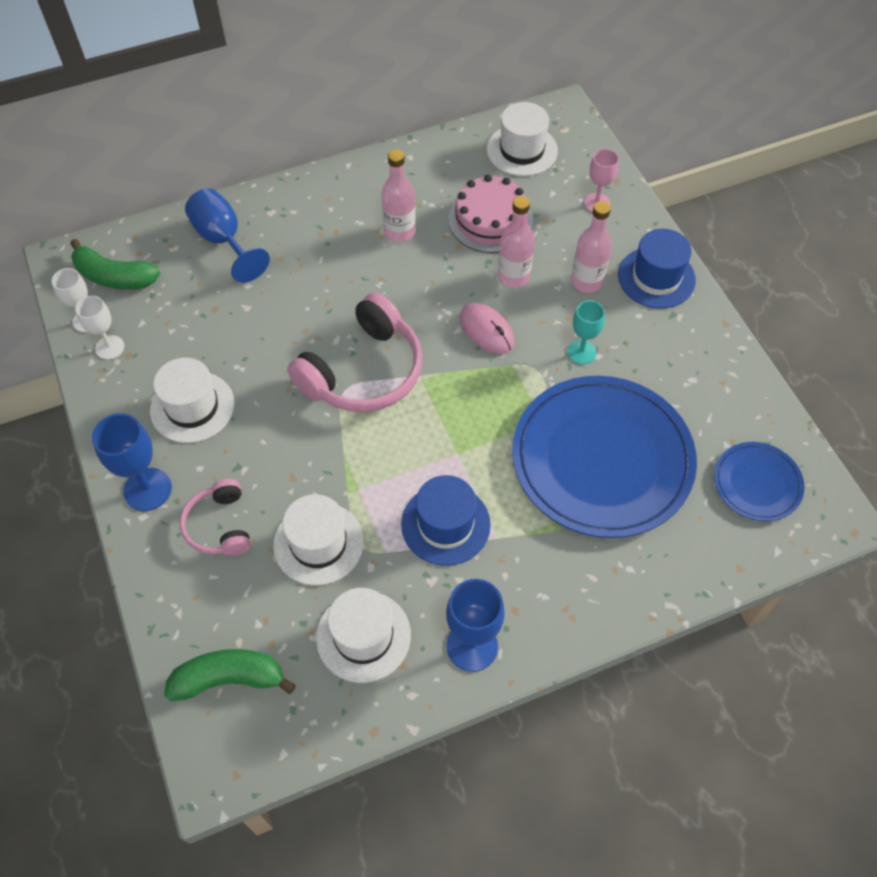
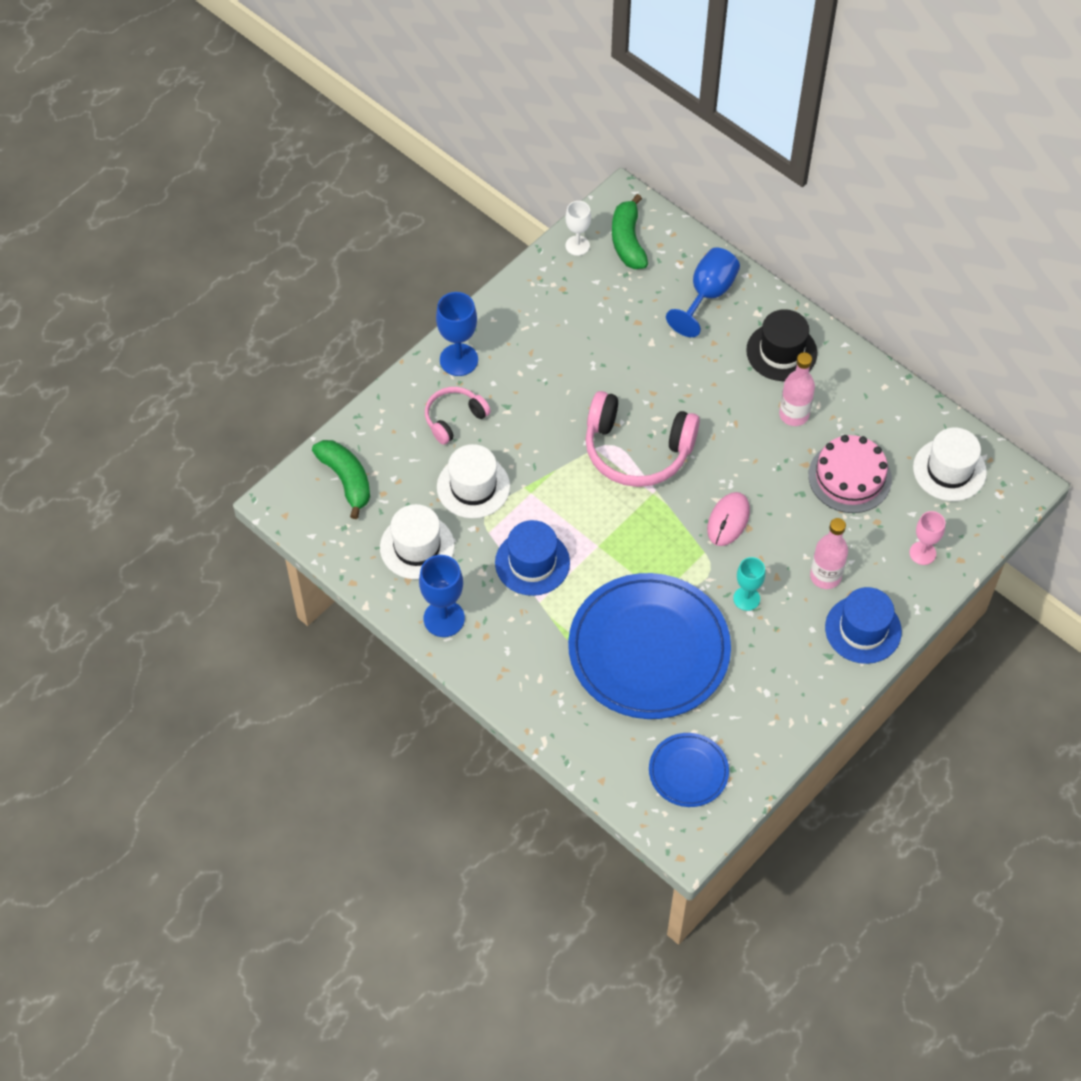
camera: 65 degrees right, 0 degrees up
(109, 347) = (562, 273): white goblet -> none
(192, 407) = (541, 352): white hat -> none
(325, 212) = (781, 352): none -> black hat
(513, 276) = (797, 518): pink bottle -> none

